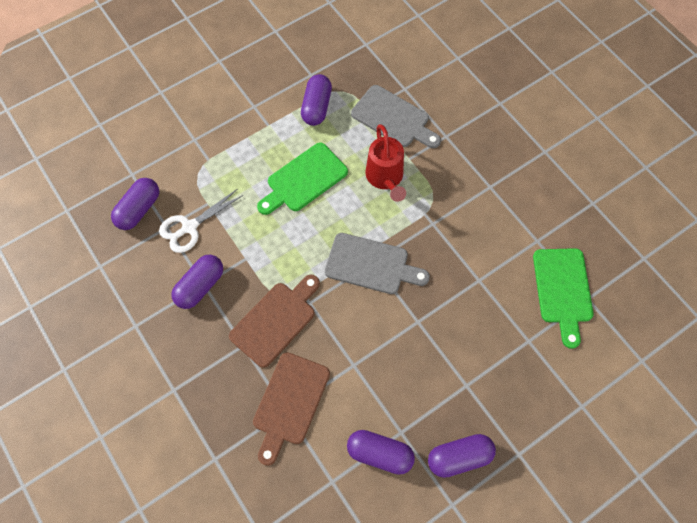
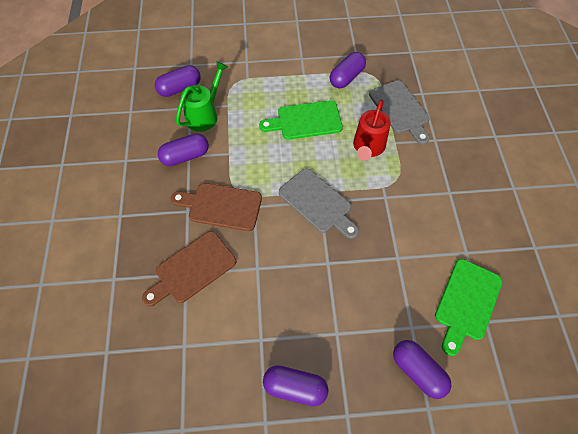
camera: 30 degrees right, 5 degrees down
(190, 227) = (205, 115): white scissors -> green watering can
(276, 321) = (221, 206): brown cutting board -> brown cutting board turned 150 degrees counterclockwise
(379, 453) = (233, 346): purple capsule -> purple capsule (418, 371)

